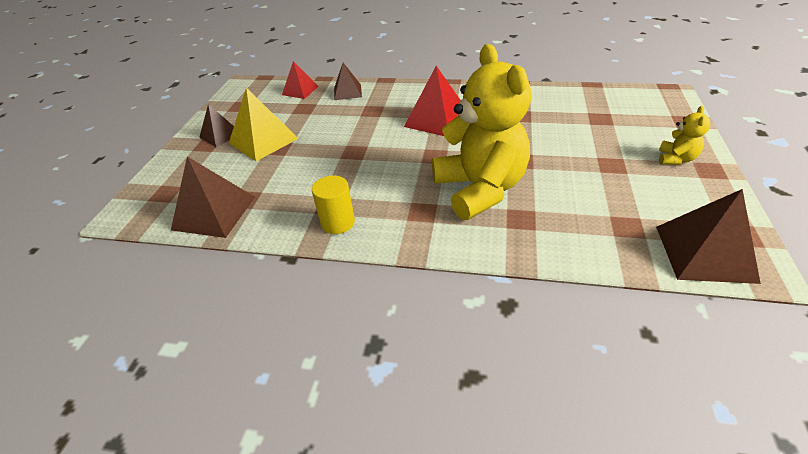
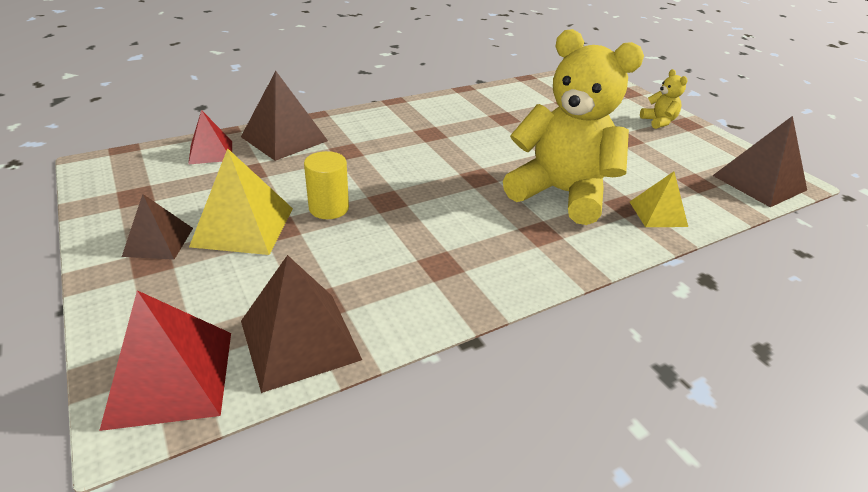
camera: 45 degrees left, 5 degrees down
(338, 222) = (475, 279): yellow cylinder -> yellow cylinder (329, 208)
(347, 92) = (284, 138): brown pyramid -> brown pyramid, size x1.61
(437, 119) = (432, 141): red pyramid -> red pyramid (171, 377)
(541, 237) = (657, 214): none -> yellow pyramid

